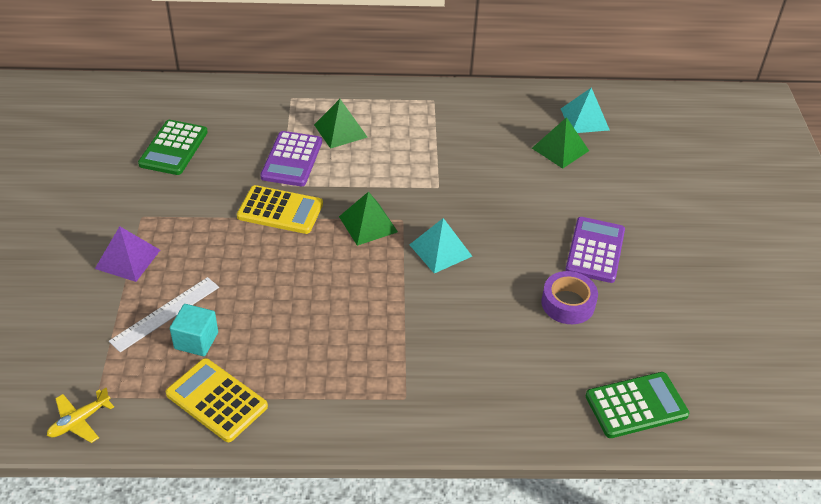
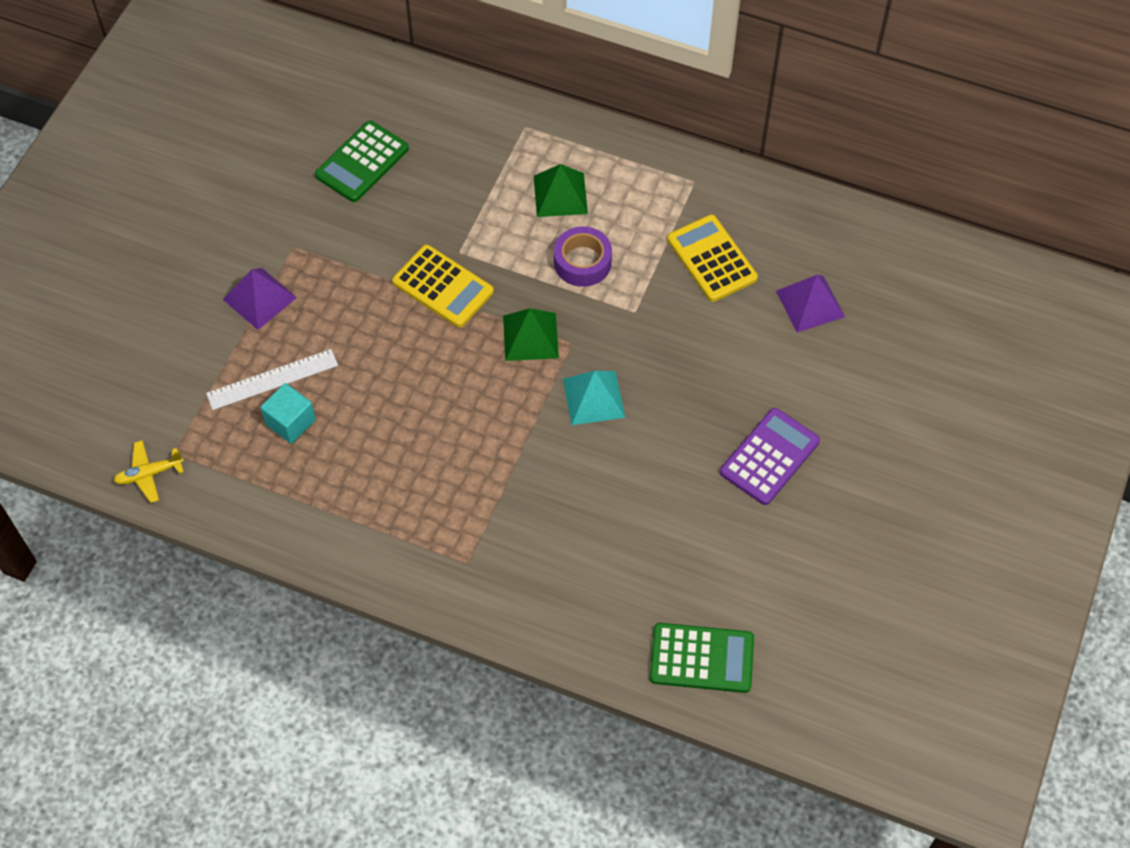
camera: 25 degrees right, 15 degrees up
(217, 400) = (284, 498): yellow calculator -> yellow calculator (712, 259)
(292, 159) = (486, 219): purple calculator -> none
(560, 149) = (810, 303): green pyramid -> purple pyramid
(568, 303) = (698, 513): purple tape -> purple tape (582, 262)
(584, 119) = (867, 268): turquoise pyramid -> none

